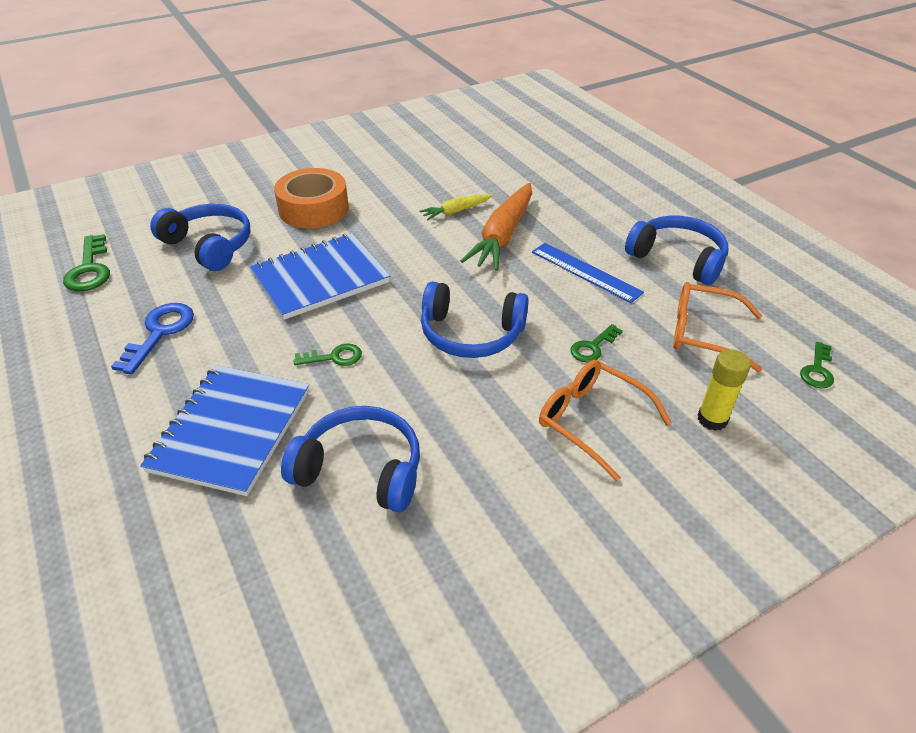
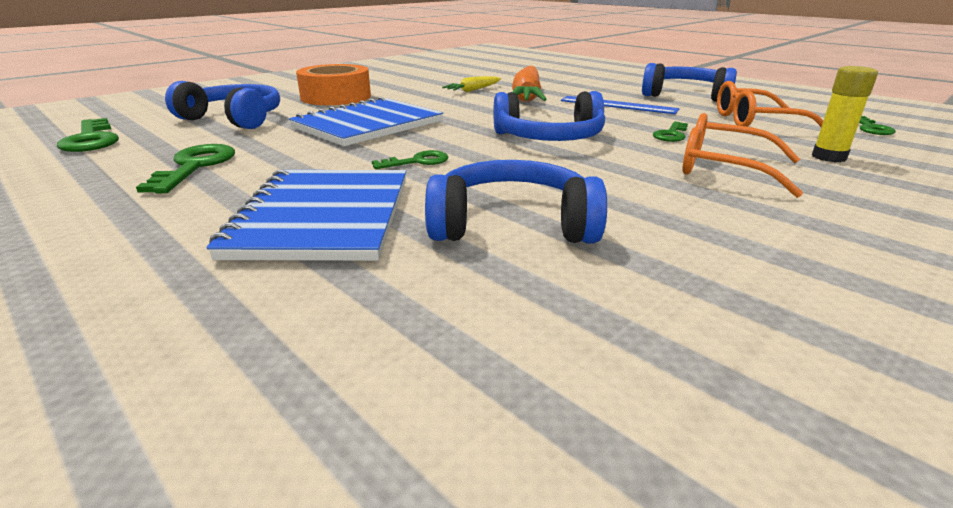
camera: 15 degrees left, 15 degrees down
(160, 332) = (195, 166): blue key -> green key

